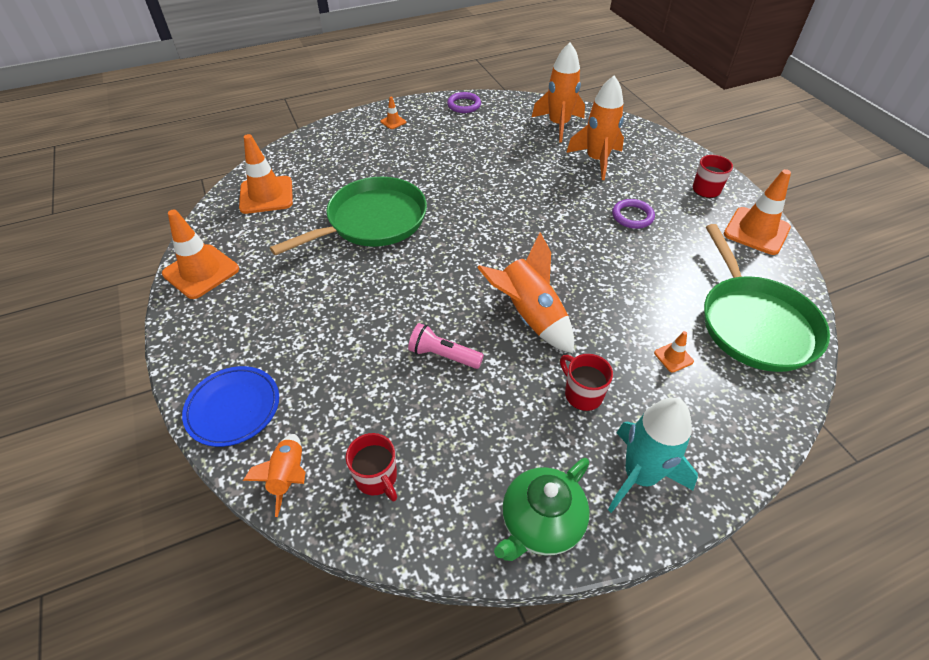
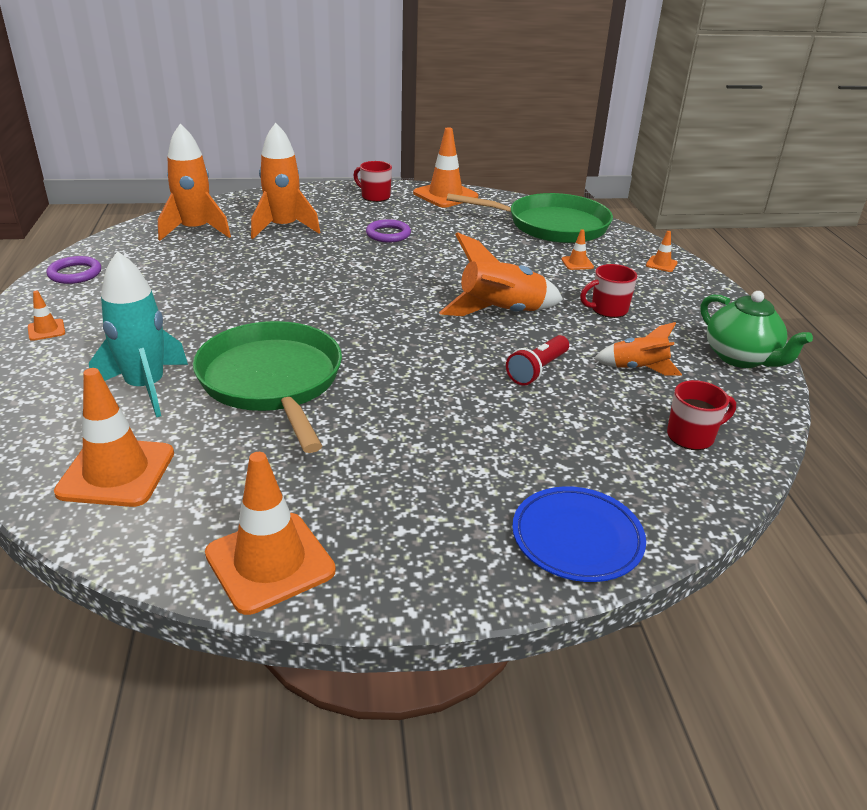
camera: 75 degrees left, 15 degrees down
(288, 476) = (686, 498): orange rocket -> orange rocket (638, 368)
(443, 355) = (537, 370): pink flashlight -> red flashlight
(639, 475) = (695, 306): turquoise rocket -> turquoise rocket (145, 387)
(730, 436) = (661, 264): none -> orange traffic cone

